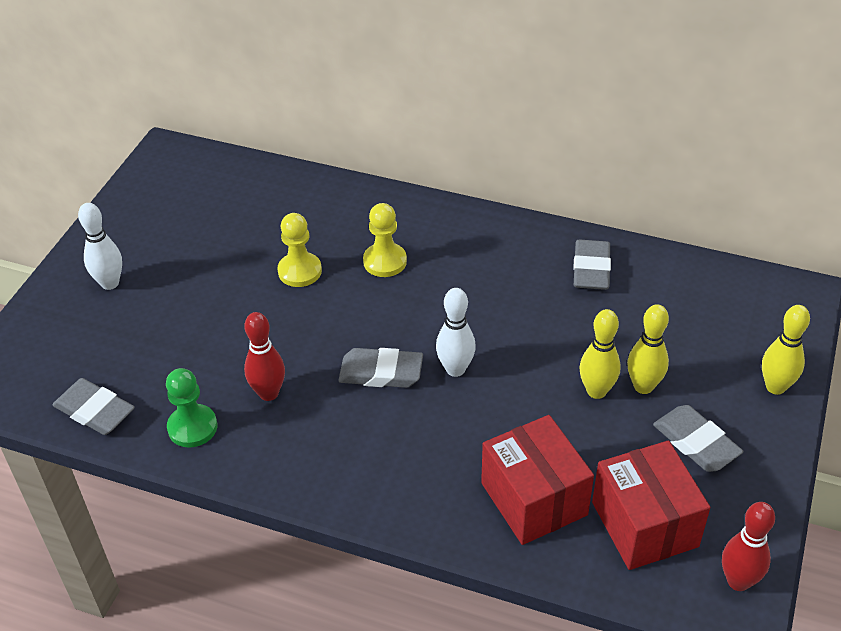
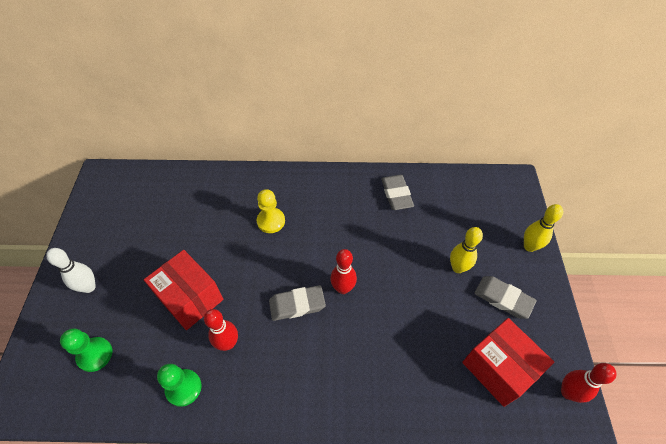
camera: 20 degrees left, 10 degrees up
(93, 361) = (95, 355): none -> green pawn
(94, 411) = (107, 397): grey eraser -> none
(300, 271) = (218, 242): yellow pawn -> none
(455, 369) = (343, 288): white bowling pin -> red bowling pin
(534, 499) = (426, 371): red box -> red box (190, 298)
(596, 391) = (432, 279): yellow bowling pin -> none

